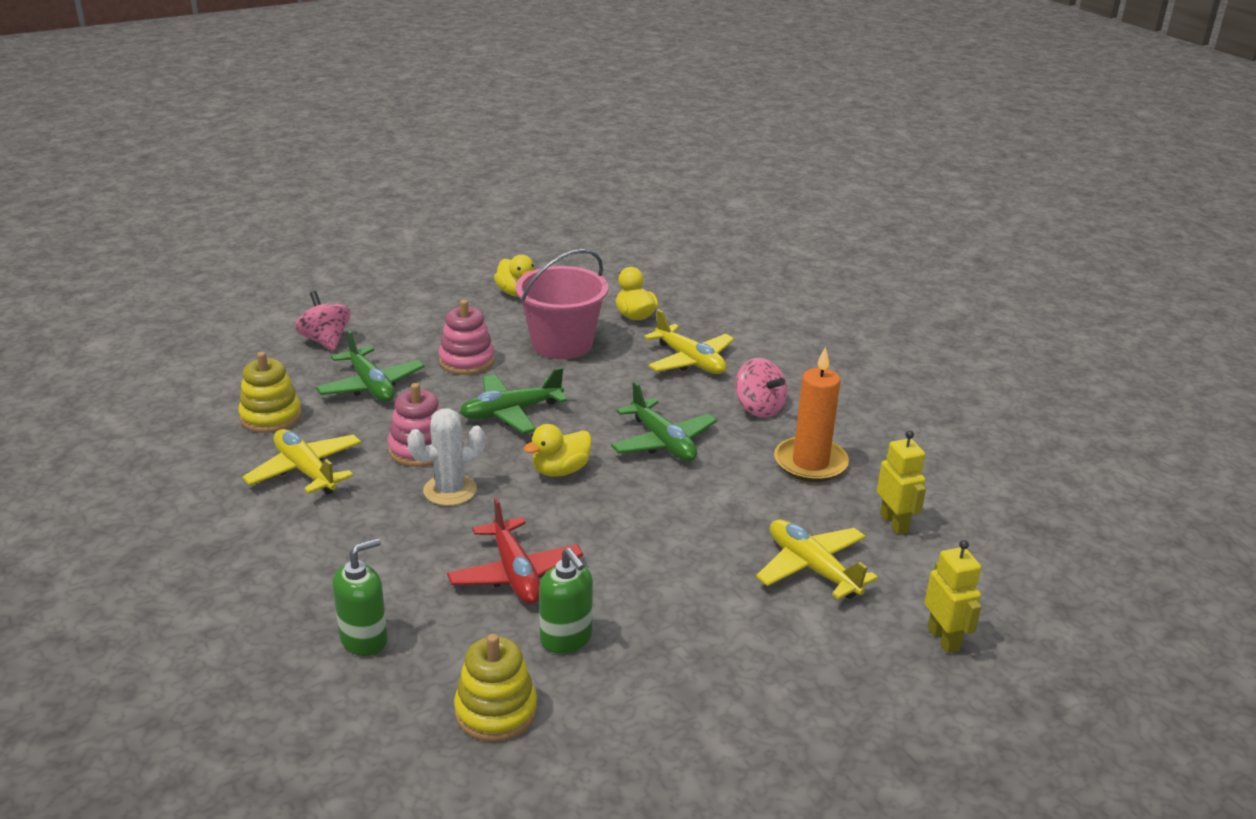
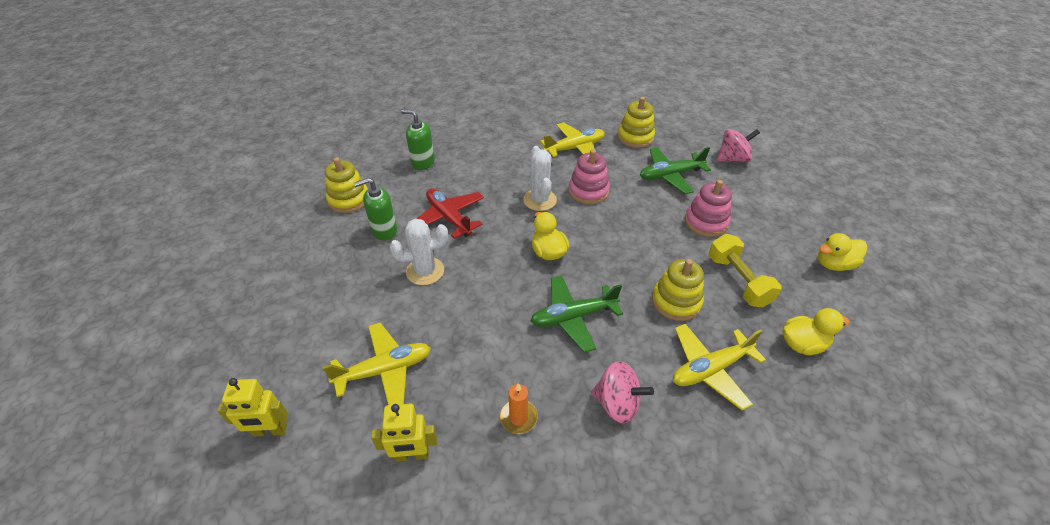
camera: 105 degrees right, 15 degrees up
(364, 639) = (423, 162): green soap dispenser -> green soap dispenser turned 135 degrees clockwise
(511, 412) = (629, 237): green plane -> none
(515, 573) = (449, 218): red plane -> red plane turned 60 degrees clockwise
(562, 344) = (738, 281): pink bucket -> yellow dumbbell
(609, 379) = (676, 301): none -> yellow stacking toy
(637, 573) = (425, 271): none -> white cactus
(758, 408) = (617, 403): pink spinning top -> pink spinning top turned 135 degrees counterclockwise
(810, 463) = (518, 418): orange candle -> orange candle, size x0.55

